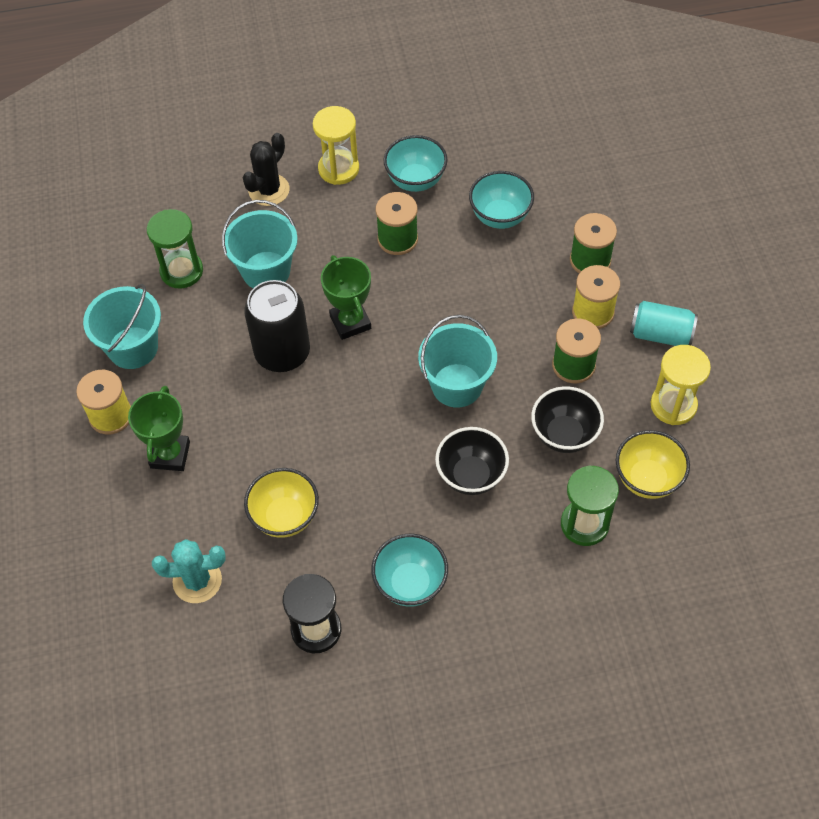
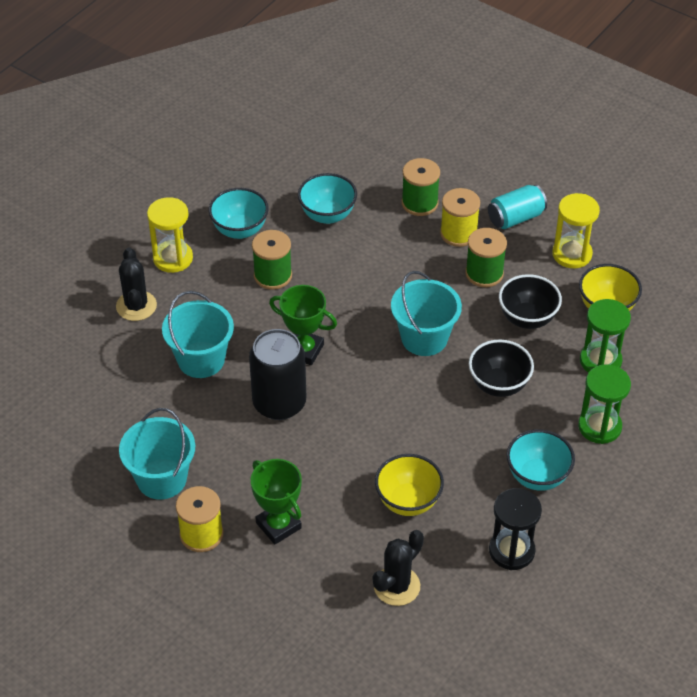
camera: 45 degrees left, 10 degrees down
(181, 271) = (135, 403): green hourglass -> green hourglass (599, 426)
(197, 580) = (397, 586): turquoise cactus -> black cactus

